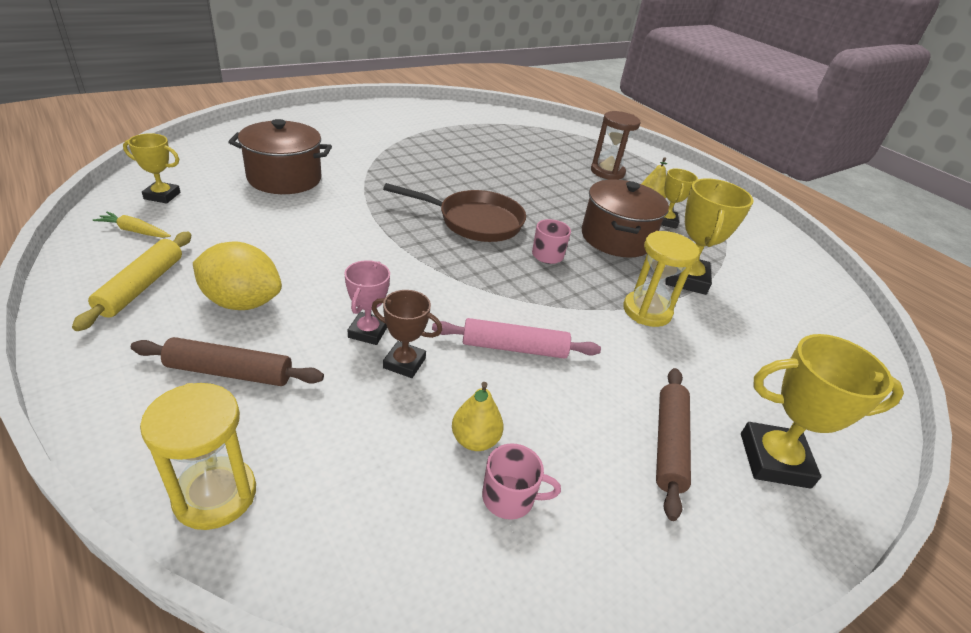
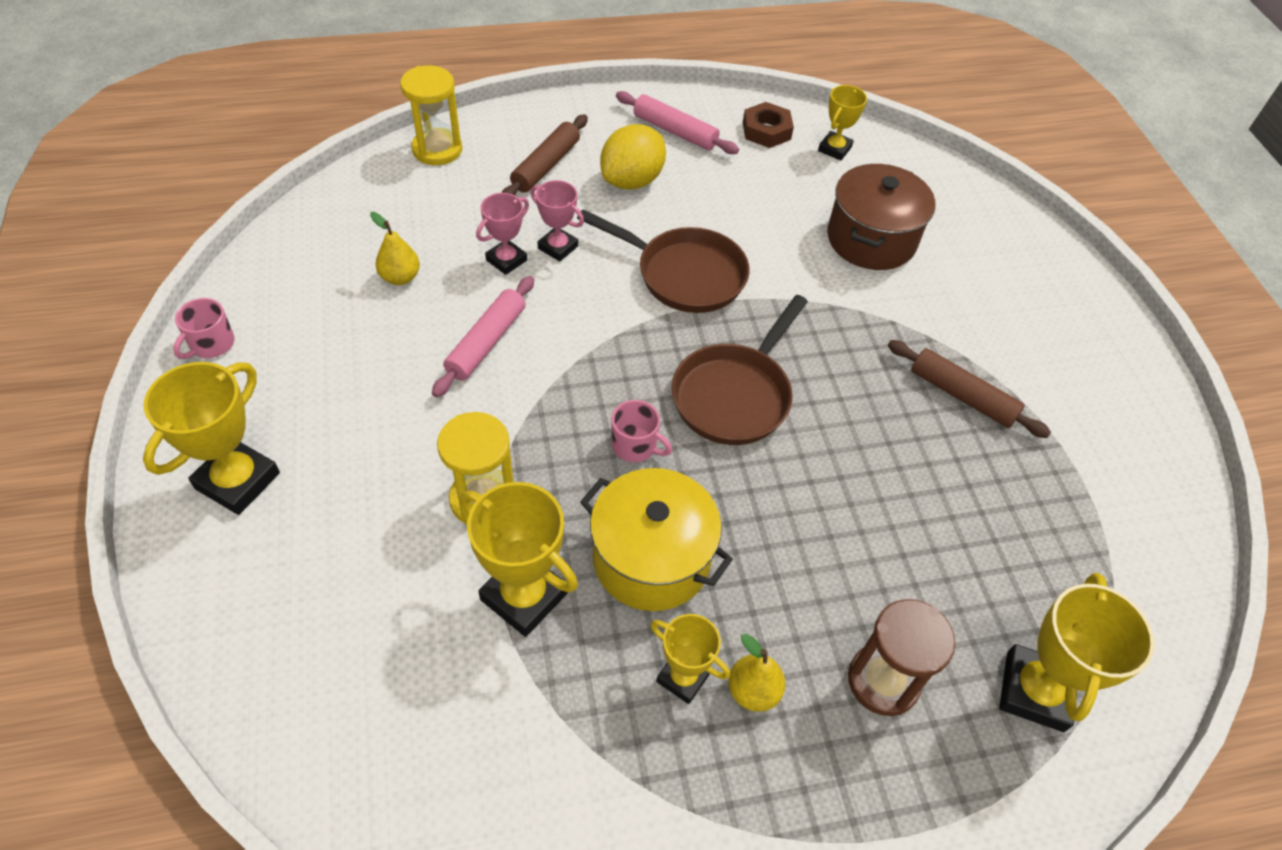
camera: 115 degrees right, 15 degrees up
(134, 231) = (766, 130): yellow carrot -> brown nut
(141, 286) = (675, 131): yellow rolling pin -> pink rolling pin
(367, 254) = (684, 274): none -> brown pan
(404, 363) = (506, 260): brown trophy -> pink trophy
(509, 497) = (340, 278): pink mug -> pink mug (211, 344)
(574, 141) = (1034, 691): none -> yellow trophy
(616, 238) = (651, 559): brown pot -> yellow pot
(669, 444) = (310, 404): brown rolling pin -> brown rolling pin (962, 396)

